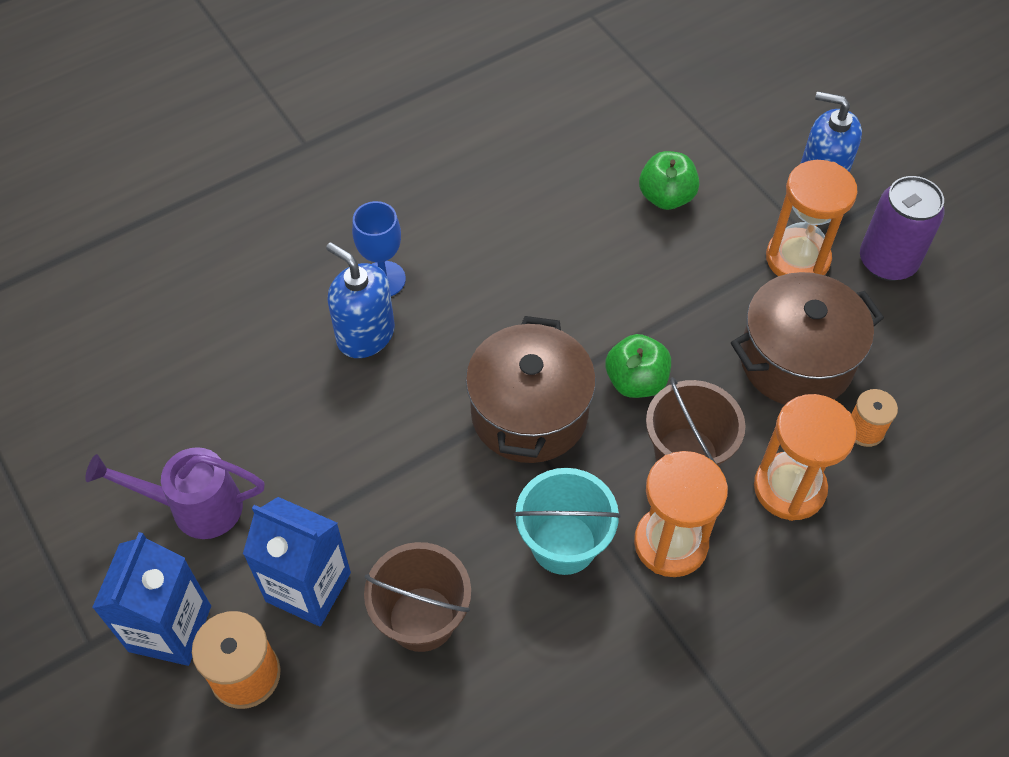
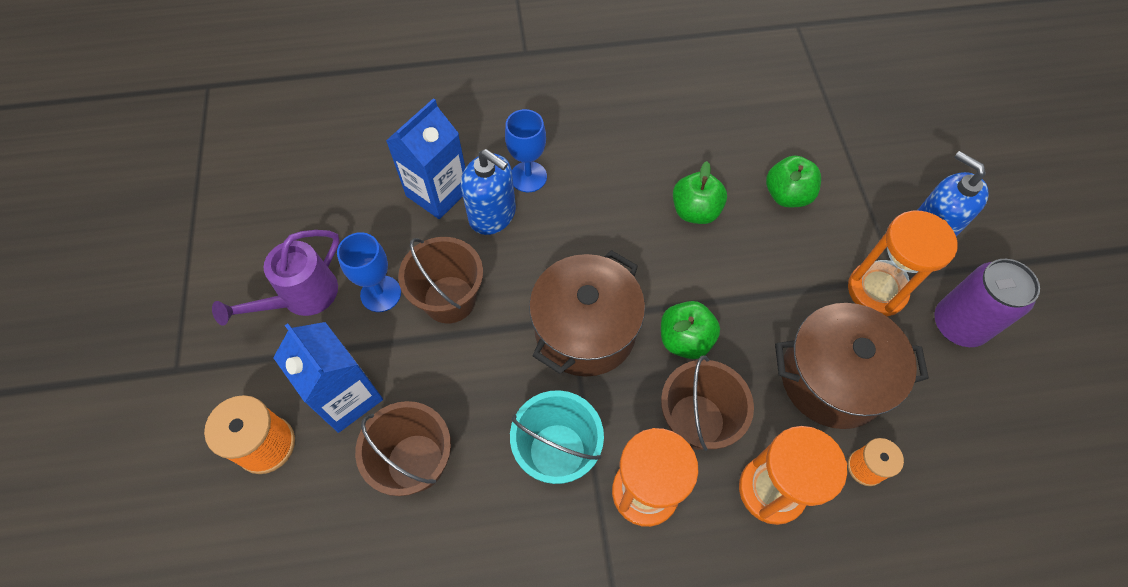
camera: 25 degrees right, 5 degrees up
(170, 628) = (234, 383): blue carton -> blue carton (438, 192)
(195, 507) = (302, 297): purple watering can -> purple watering can turned 75 degrees counterclockwise
(285, 466) = (380, 294): none -> blue goblet
(365, 335) = (492, 215): blue soap dispenser -> blue soap dispenser turned 150 degrees clockwise
(366, 441) = (449, 299): none -> brown bucket
(581, 248) = (695, 211): none -> green apple

